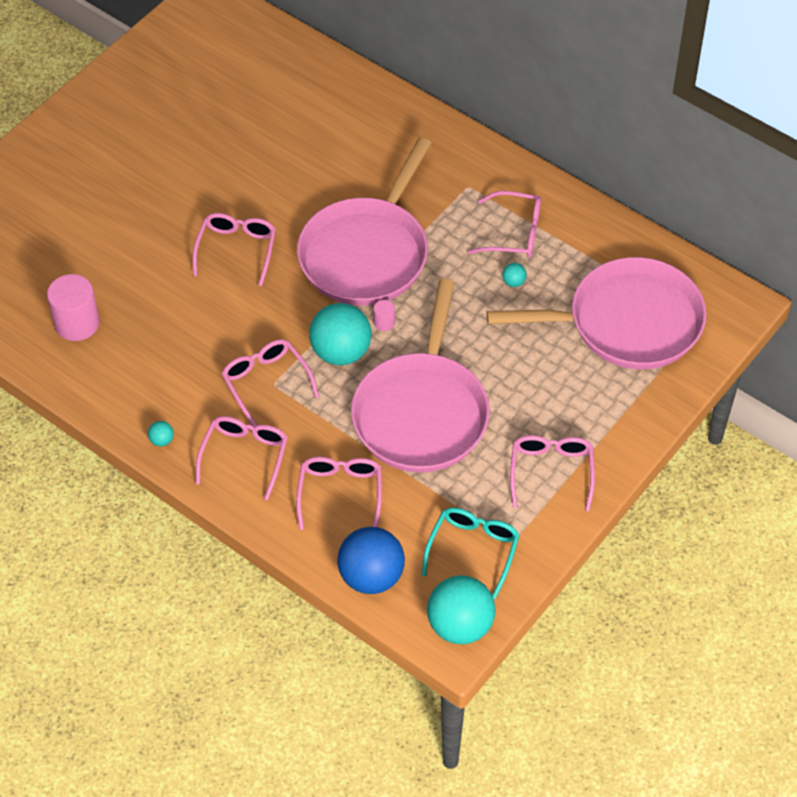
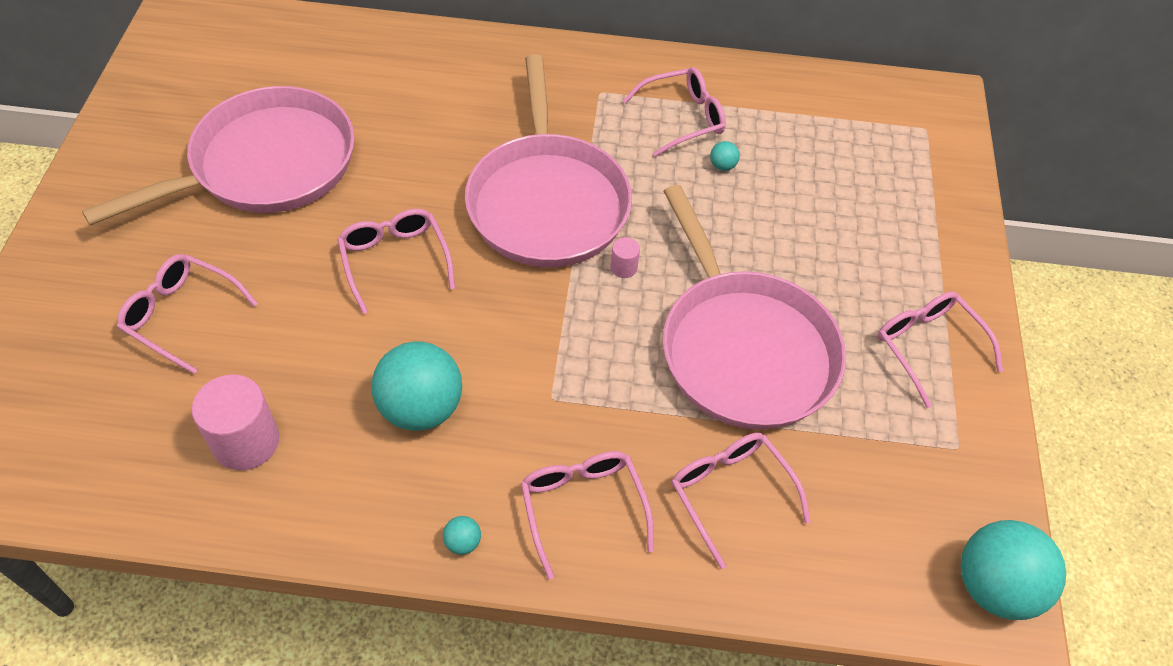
camera: 35 degrees left, 0 degrees up
(266, 383) = (542, 401): pink glasses -> pink glasses (182, 315)
(341, 352) = (601, 322): turquoise ball -> turquoise ball (421, 408)
(371, 576) = (848, 582): blue ball -> none
(473, 550) = (928, 482): turquoise glasses -> none
(627, 322) = (863, 158): pink pan -> pink pan (266, 165)

